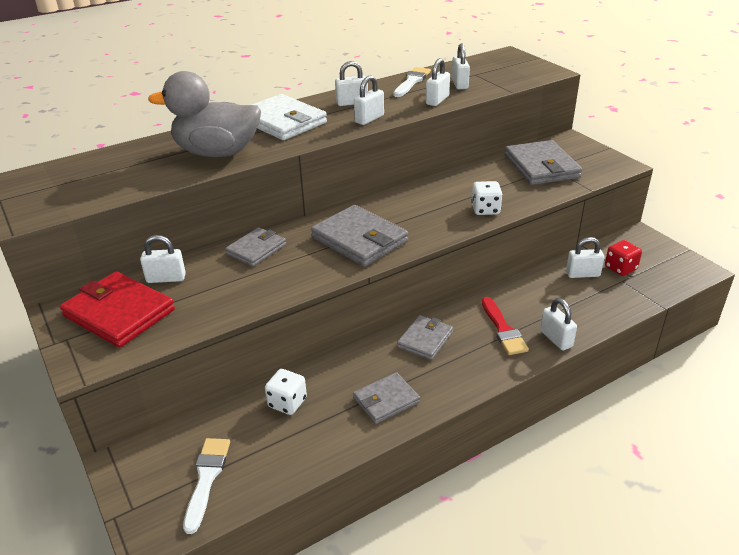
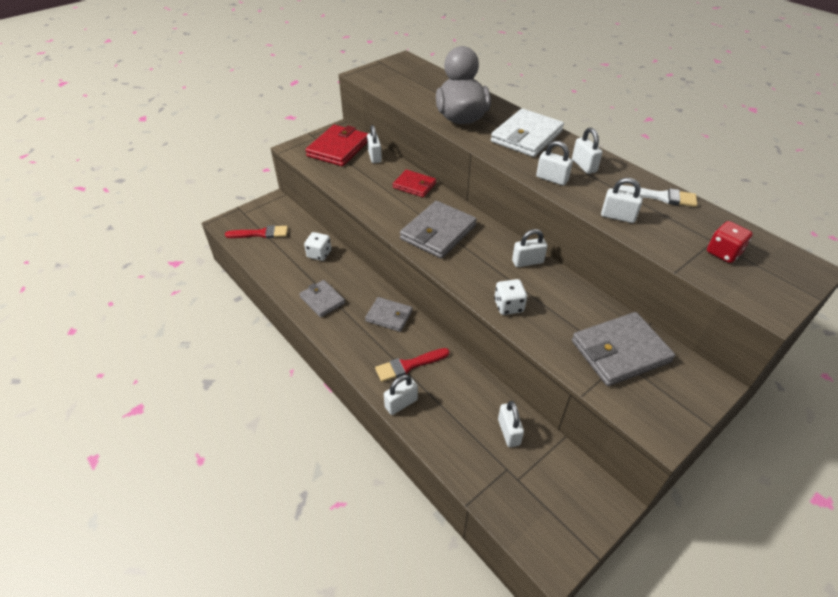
camera: 80 degrees right, 10 degrees up
(206, 478) = (261, 233): white brush -> red brush
(256, 249) = (414, 185): grey wallet -> red wallet
(459, 84) = (673, 230): white padlock -> white padlock (527, 262)
(620, 268) = (530, 470): red dice -> red dice (723, 253)

